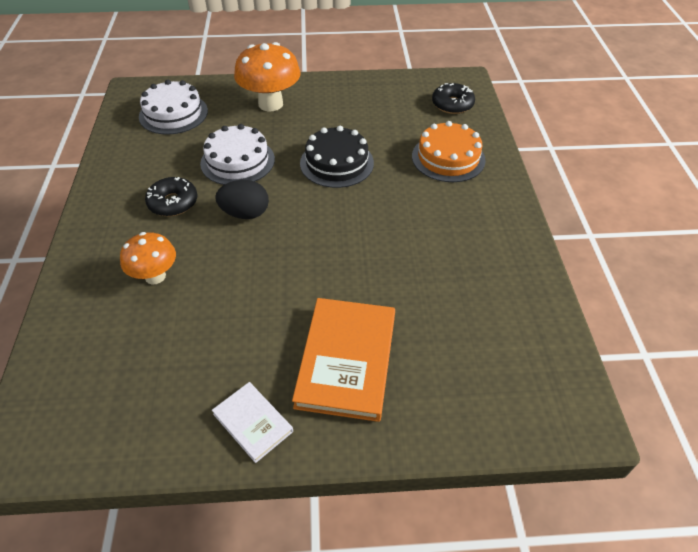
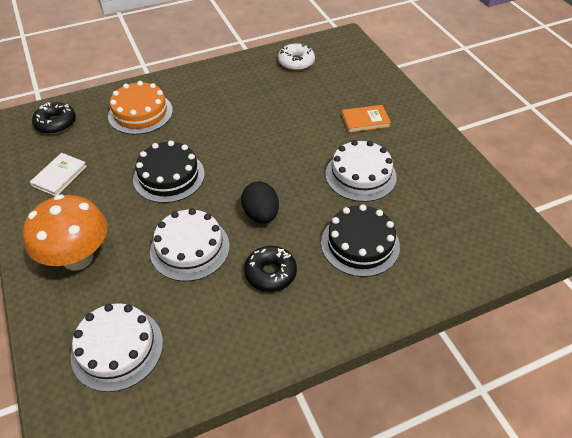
camera: 110 degrees left, 0 degrees up
(155, 276) = (360, 244): orange mushroom -> black cake
(248, 314) = (360, 175): none -> white cake
(253, 422) = (432, 146): white book -> white book (59, 176)
(347, 360) = (365, 120): orange book -> orange book, size x0.53
(517, 324) = (296, 62): none -> white donut

